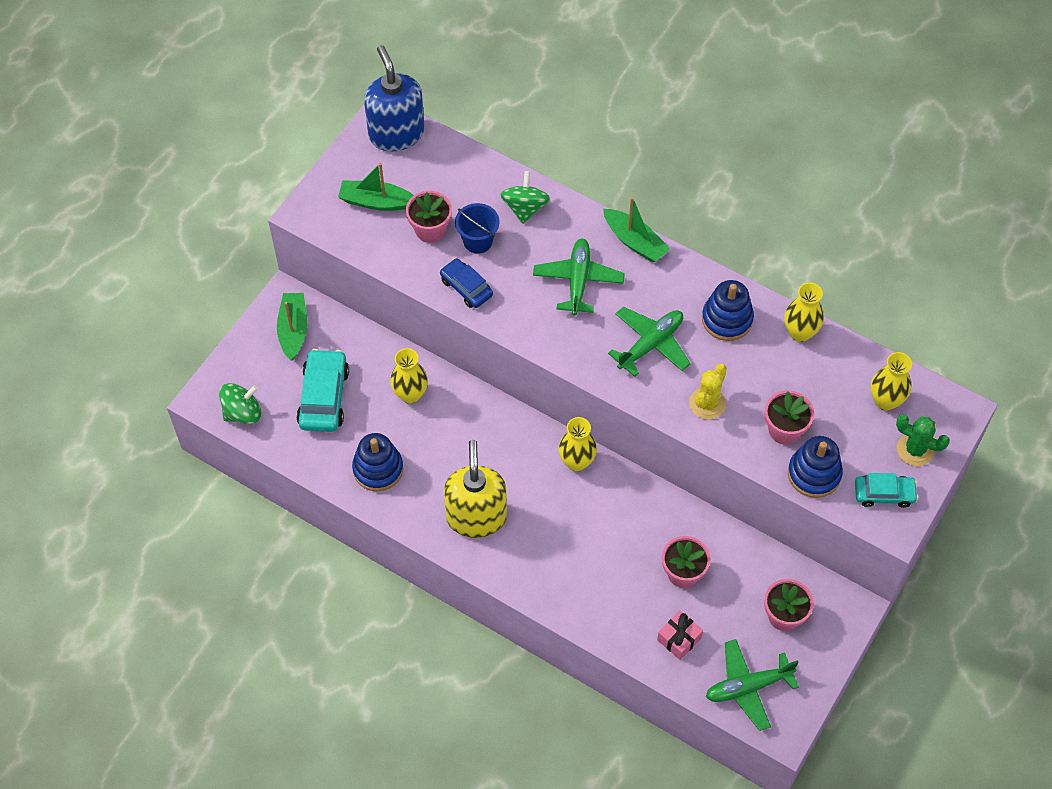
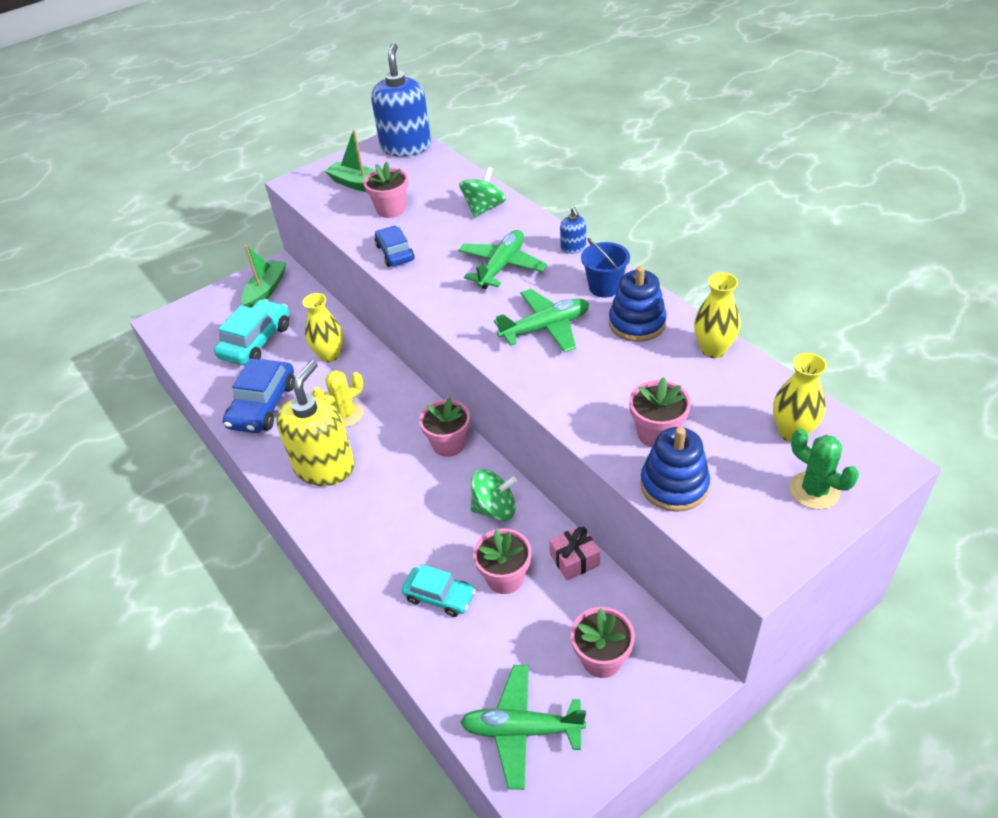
camera: 25 degrees right, 15 degrees down
(242, 412) = (183, 338): green spinning top -> green spinning top (495, 509)
(378, 469) = (263, 405): blue stacking toy -> blue car
(478, 241) = (427, 223): blue bucket -> blue bucket (604, 287)
(576, 462) = (448, 444): yellow vase -> pink flower pot
(635, 242) = (573, 248): green boat -> blue soap dispenser
(679, 639) = (466, 646): pink gift -> pink gift (574, 559)
(707, 403) = (580, 390): yellow cactus -> yellow cactus (345, 414)
(884, 494) = (756, 528): turquoise car -> turquoise car (439, 596)

